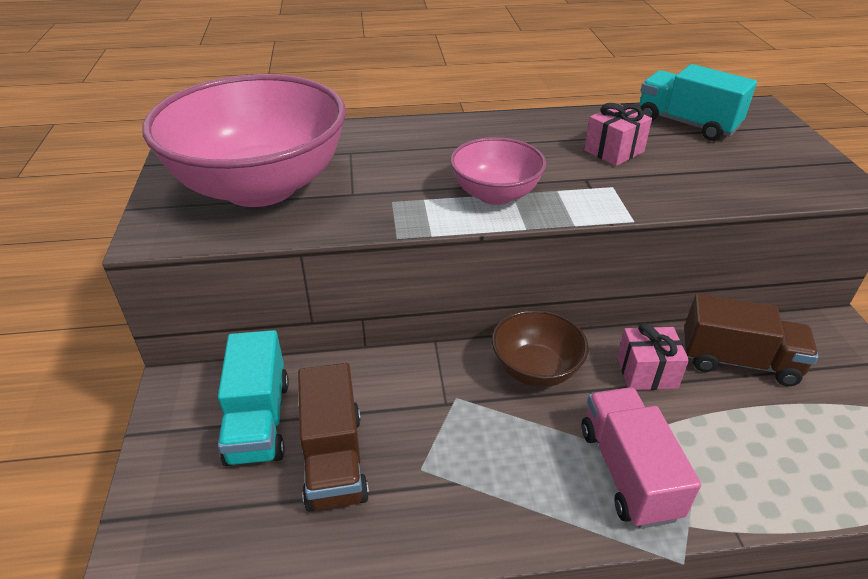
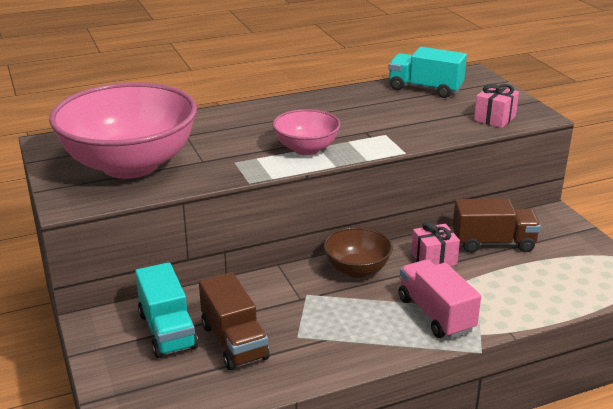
camera: 15 degrees left, 10 degrees down
(614, 151) = (379, 112): pink gift -> pink gift (494, 118)

